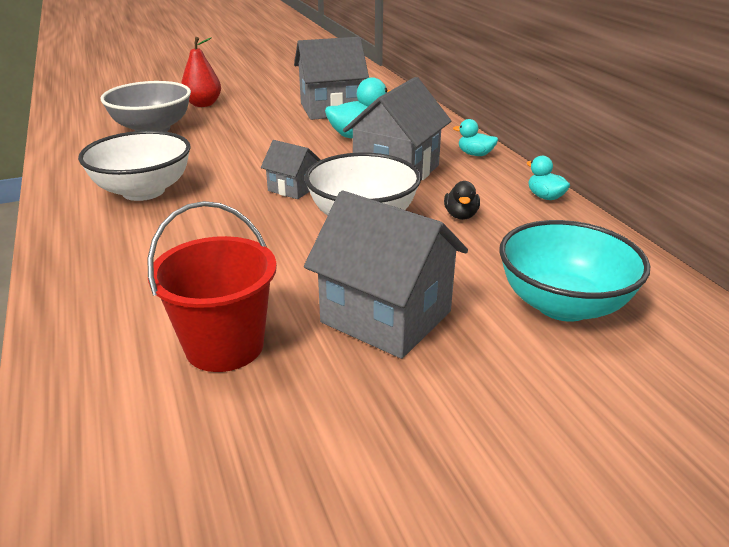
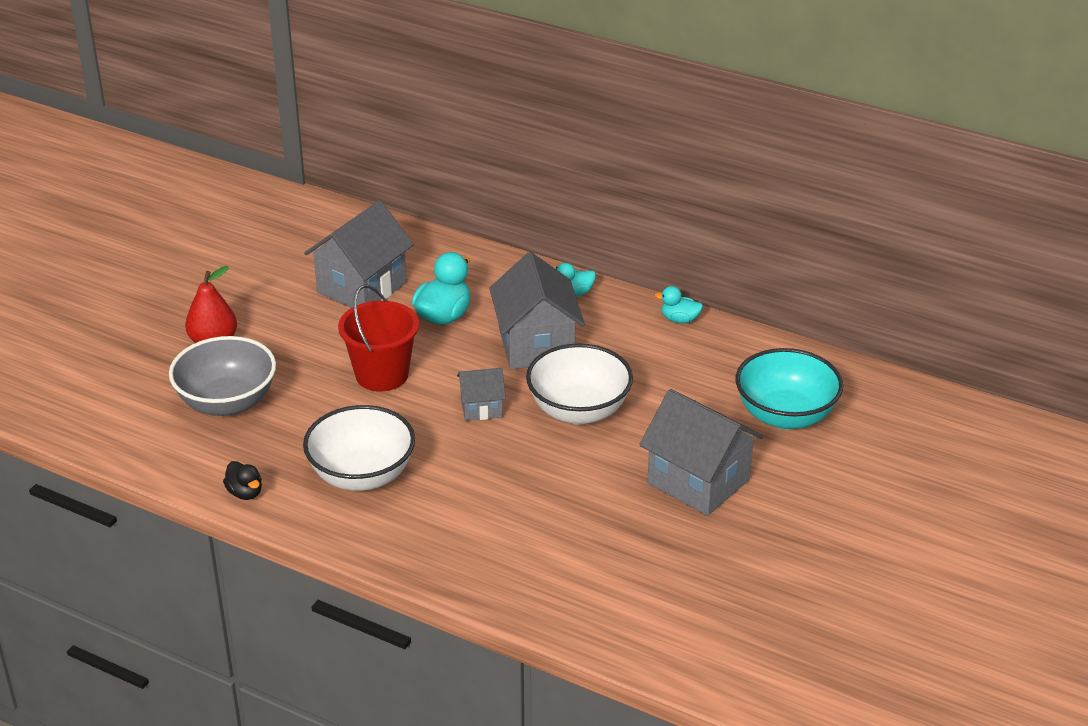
camera: 40 degrees left, 5 degrees up
(224, 346) = (634, 554): red bucket -> red bucket (382, 375)
(386, 317) = (698, 481): grey house -> grey house turned 45 degrees clockwise
(461, 216) = (643, 371): black duck -> black duck (245, 493)

